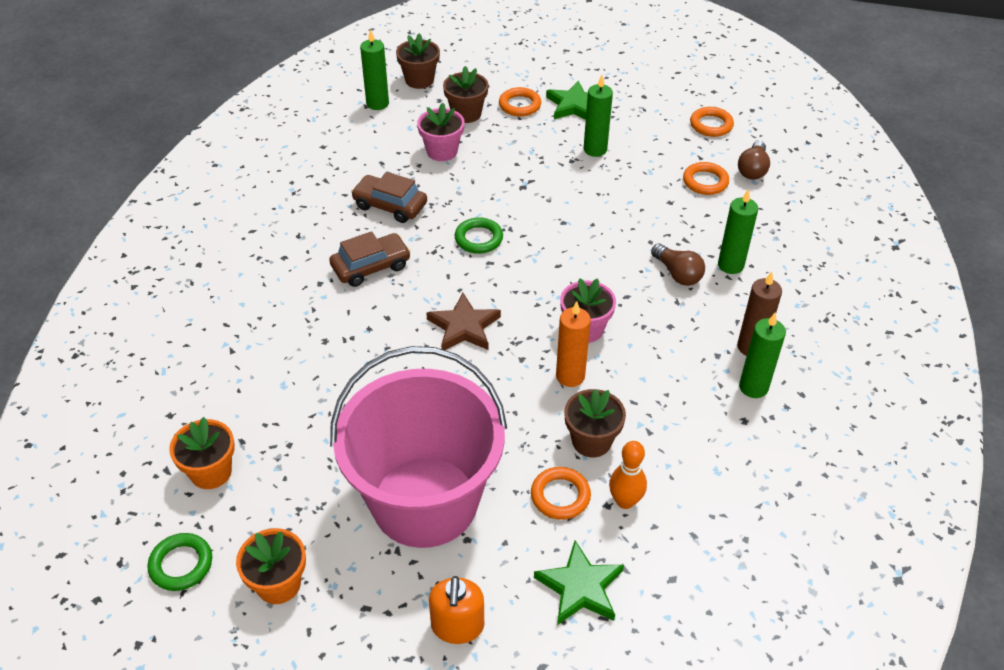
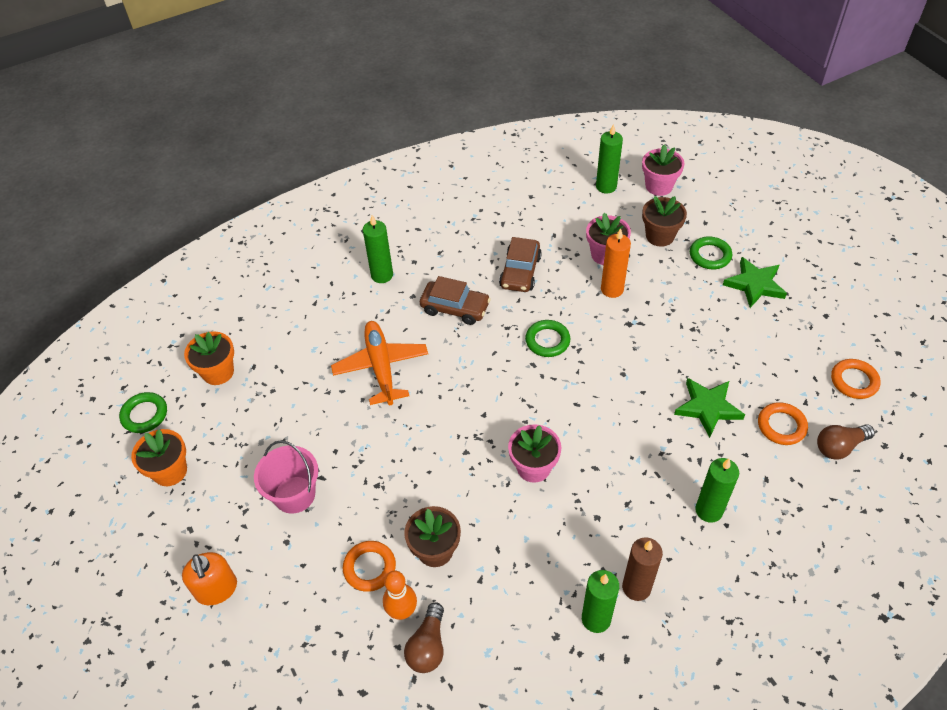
camera: 50 degrees right, 5 degrees up
(366, 353) = (381, 367): none -> orange plane
(390, 206) = (520, 272): brown car -> brown car turned 150 degrees counterclockwise
(419, 80) = (659, 186): brown flower pot -> pink flower pot
(425, 501) = (294, 494): pink bucket -> pink bucket, size x0.47
(457, 626) = (216, 589): orange soap dispenser -> orange soap dispenser turned 75 degrees counterclockwise
(464, 327) = (458, 398): brown star -> none
(519, 105) = (710, 255): orange ring -> green ring
(570, 376) = (480, 492): orange candle -> orange candle (612, 289)
(580, 587) = (305, 638): green star -> green star (708, 408)
(595, 149) = (723, 333): green candle -> green candle (382, 275)
(677, 274) = (656, 482): brown light bulb -> brown light bulb (428, 646)

